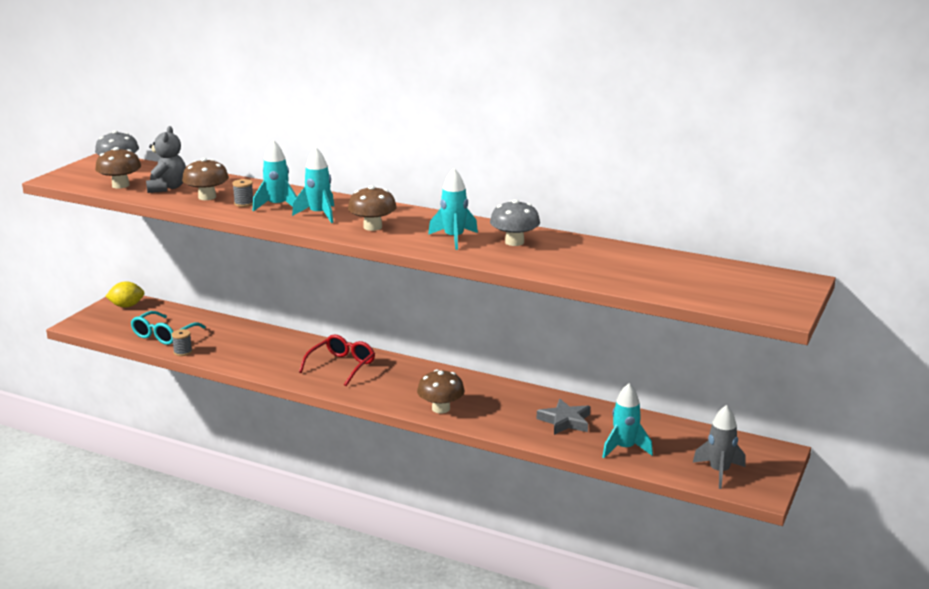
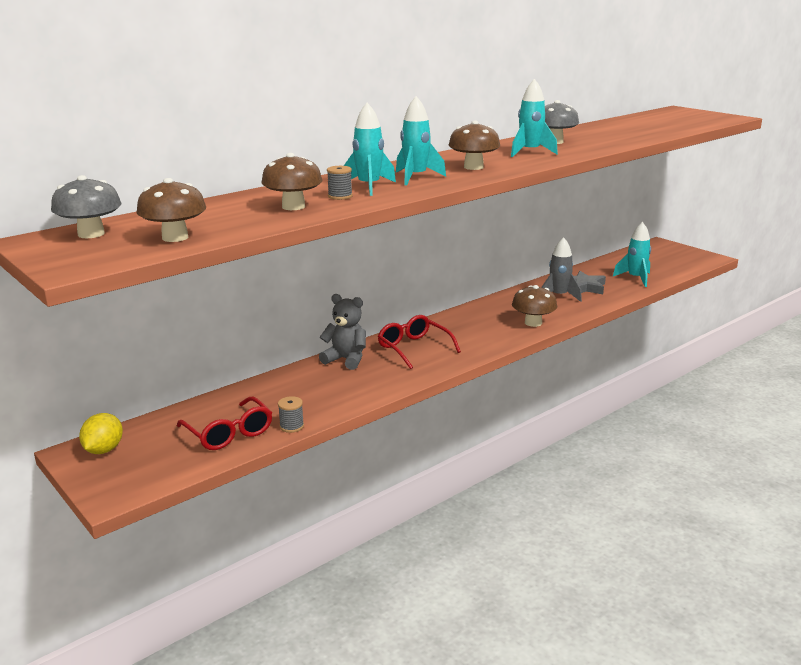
camera: 65 degrees left, 0 degrees up
(164, 335) = (229, 433): turquoise glasses -> red glasses
(167, 188) = (228, 219): grey teddy bear -> grey teddy bear (346, 359)
(719, 472) = (680, 262): grey rocket -> grey rocket (559, 296)

